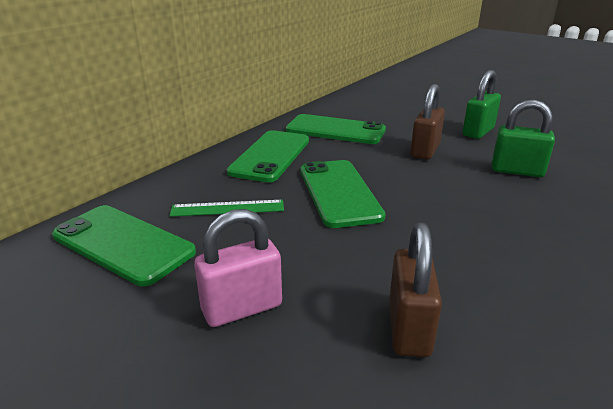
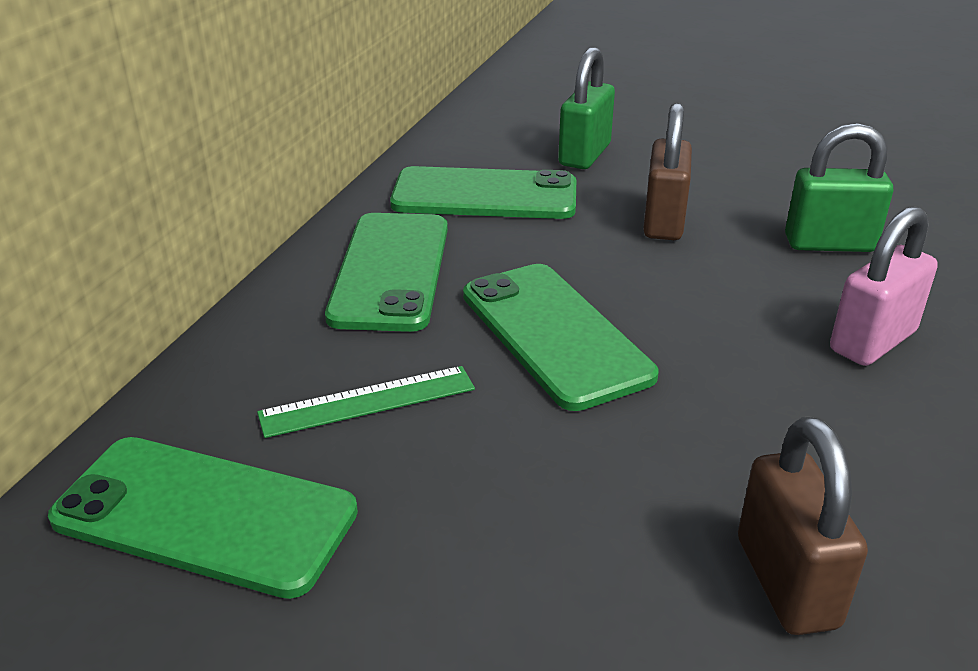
camera: 15 degrees left, 5 degrees up
(242, 308) = (499, 604): pink padlock -> pink padlock (872, 341)
(478, 132) = (735, 169): green padlock -> green padlock (584, 155)

